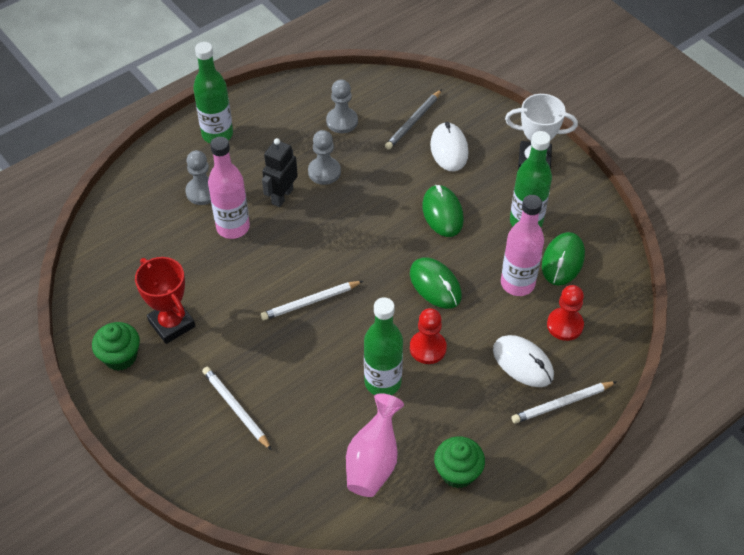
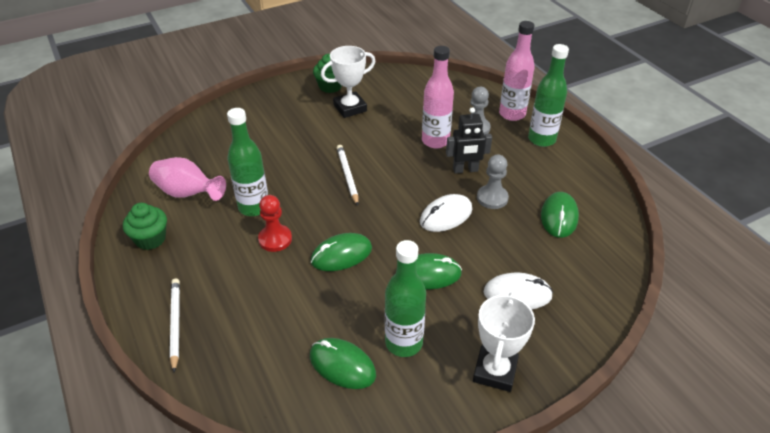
camera: 100 degrees right, 10 degrees down
(172, 324) = (350, 108): red trophy -> white trophy
(236, 408) = (266, 132): white pencil -> none
(282, 196) = (465, 170): black robot -> black robot turned 135 degrees clockwise
(342, 121) = (559, 217): grey pawn -> green mouse
(413, 121) = (559, 271): grey pencil -> none
(517, 283) = (324, 318): pink bottle -> pink bottle (512, 114)
(522, 363) = (232, 303): white mouse -> white mouse (446, 216)
(565, 325) = (260, 347): red pawn -> none

